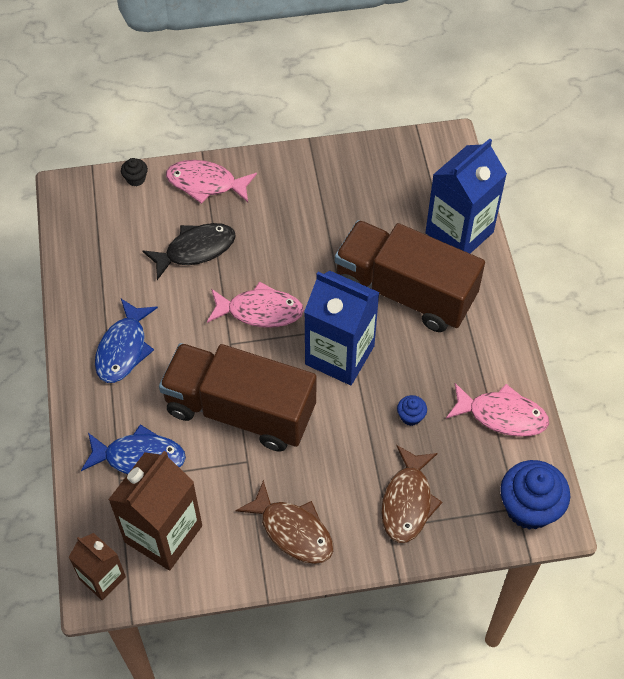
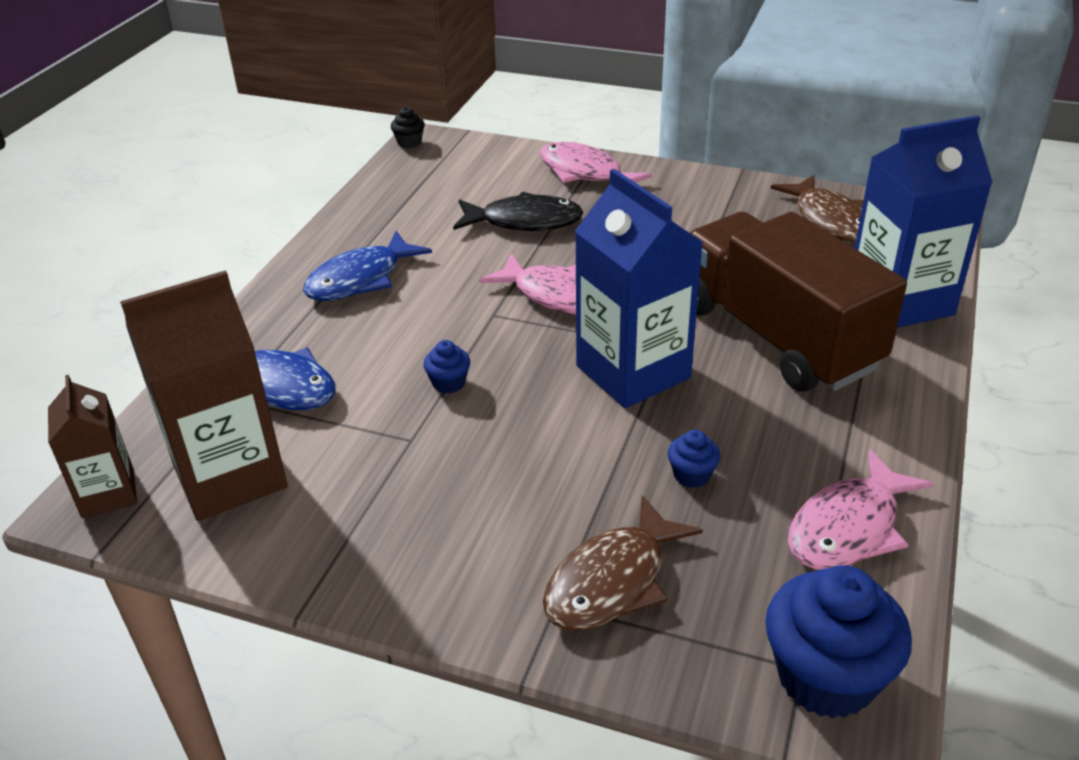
camera: 30 degrees right, 20 degrees down
(136, 179) = (507, 150): black cupcake -> black cupcake (409, 142)
(240, 410) = (449, 383): brown truck -> blue cupcake
(293, 530) = (406, 545): brown fish -> brown fish (830, 220)
(502, 415) = (848, 528): pink fish -> pink fish turned 90 degrees clockwise

